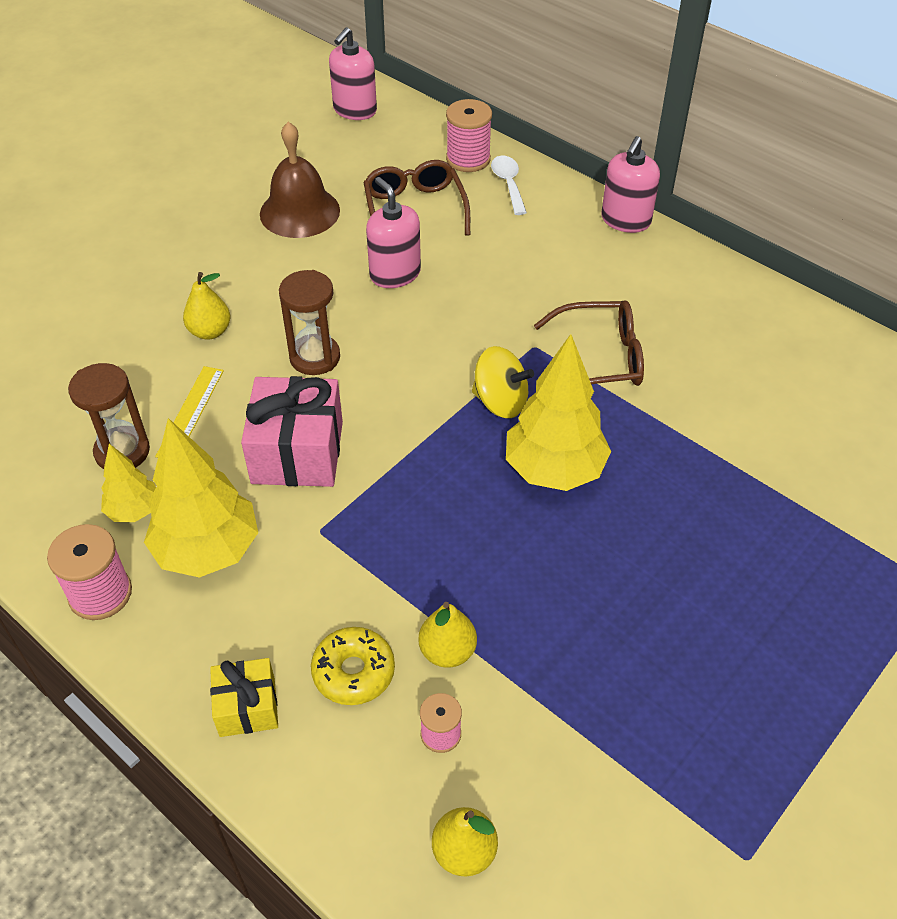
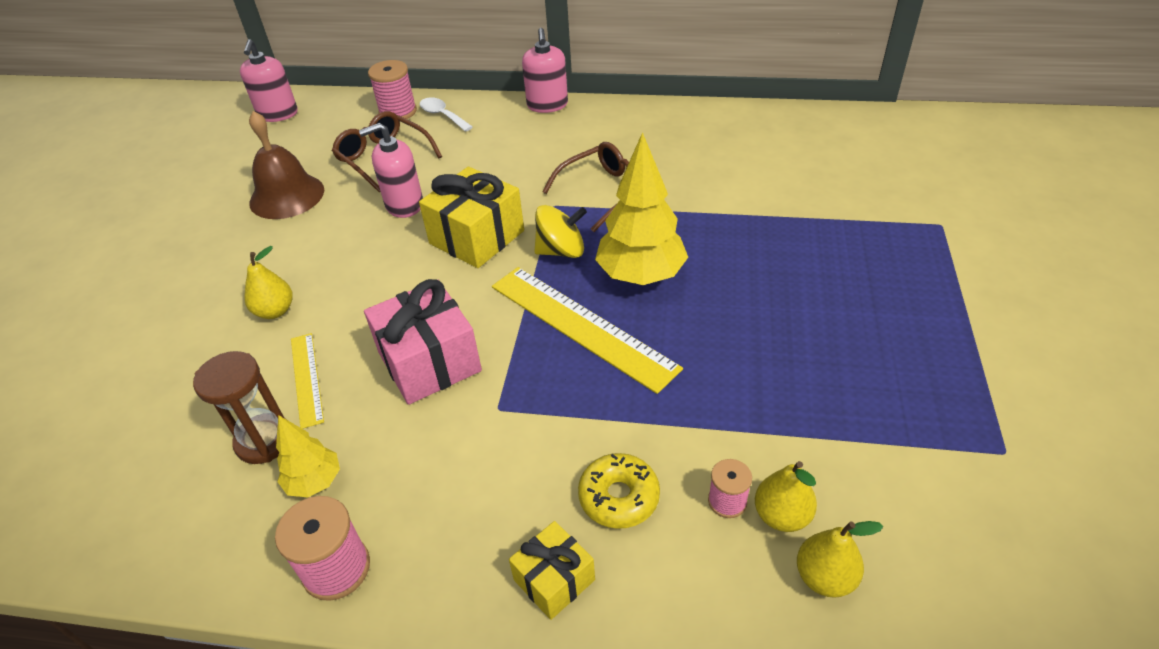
camera: 30 degrees left, 5 degrees down
(207, 550) = (412, 476): yellow tree -> none
(315, 357) = (386, 288): brown hourglass -> none
(395, 274) = (404, 205): pink soap dispenser -> pink soap dispenser turned 45 degrees counterclockwise
(434, 345) = (477, 237): none -> yellow gift
(447, 651) = (677, 439): yellow pear -> yellow pear (781, 515)
(455, 492) = (581, 326): none -> yellow ruler

